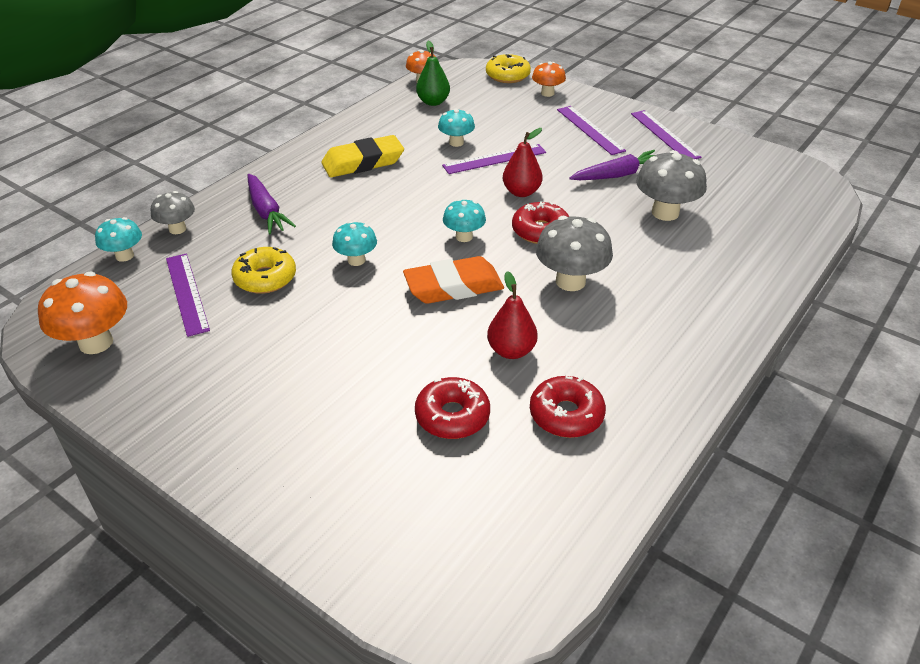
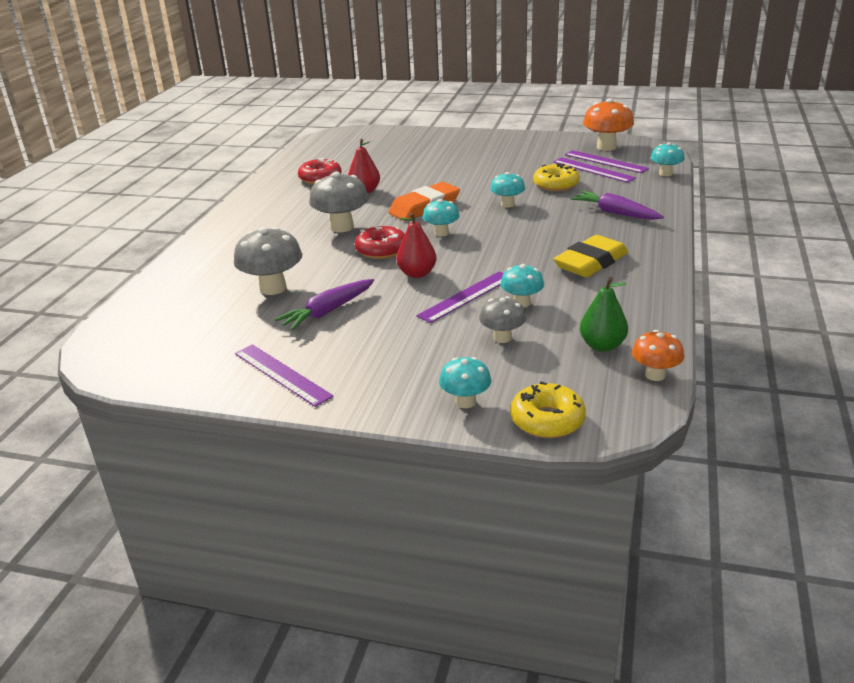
camera: 160 degrees right, 10 degrees down
(177, 229) = (659, 191): grey mushroom -> grey mushroom (502, 338)
(452, 416) = (382, 166): red donut -> none
(547, 93) = (465, 402): orange mushroom -> turquoise mushroom
(590, 130) = (379, 358): purple ruler -> purple ruler (605, 161)

